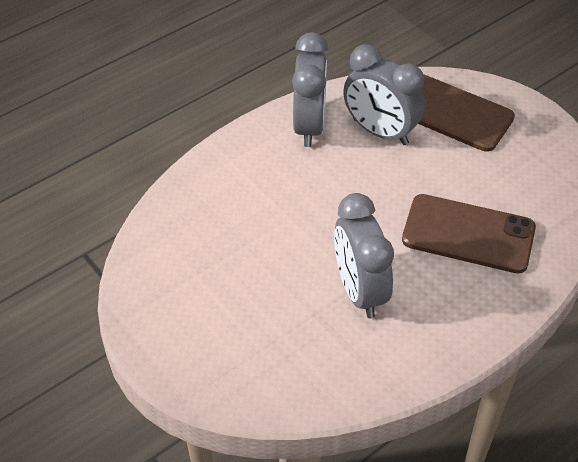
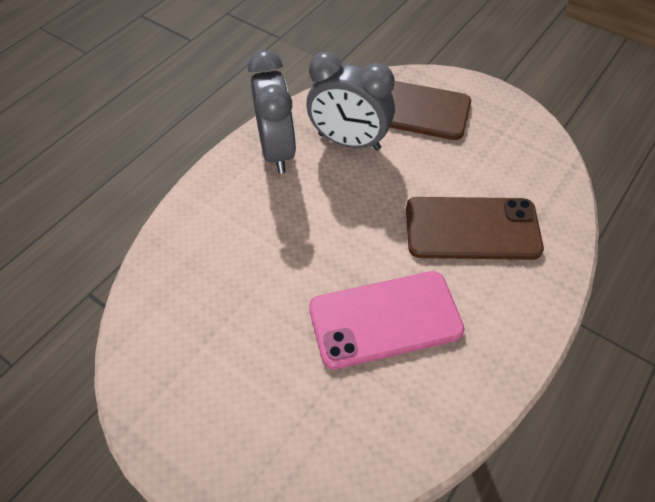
camera: 15 degrees left, 5 degrees up
(359, 291) = (385, 319): grey clock -> pink phone

